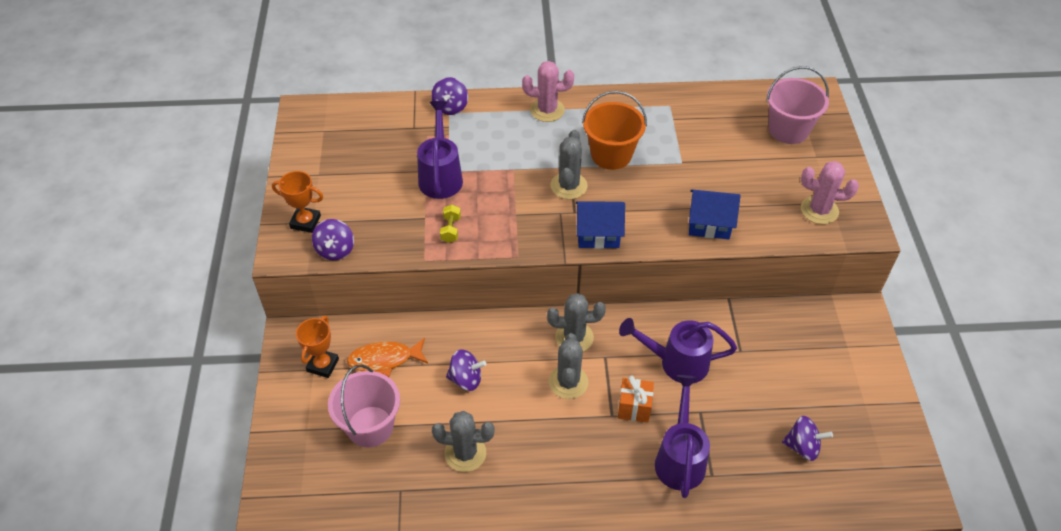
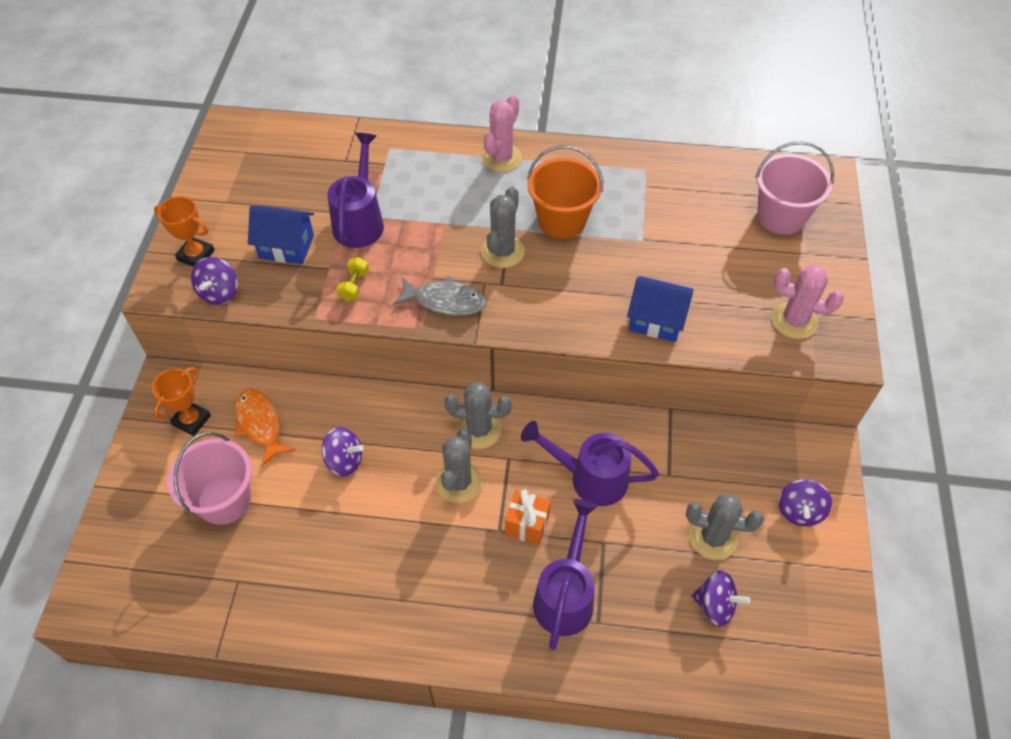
camera: 10 degrees right, 5 degrees up
(384, 360) = (260, 424): orange fish -> orange fish turned 60 degrees clockwise
(450, 107) = (393, 141): purple spinning top -> purple spinning top (799, 511)
(465, 453) = (321, 549): grey cactus -> grey cactus (713, 537)
(531, 232) = (445, 301): none -> grey fish
(547, 110) = (501, 158): pink cactus -> pink cactus turned 75 degrees counterclockwise
(598, 234) = (521, 315): blue house -> blue house (286, 246)

